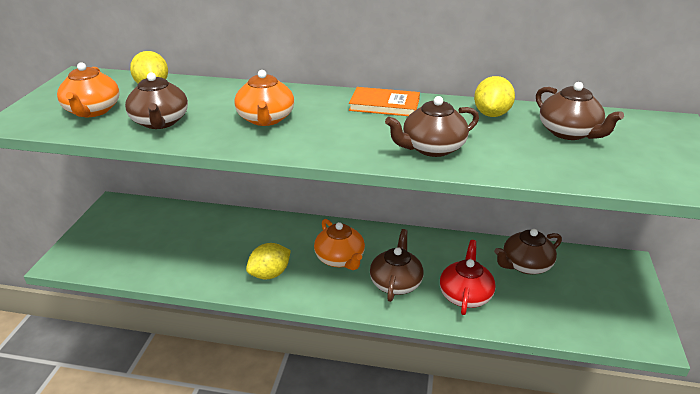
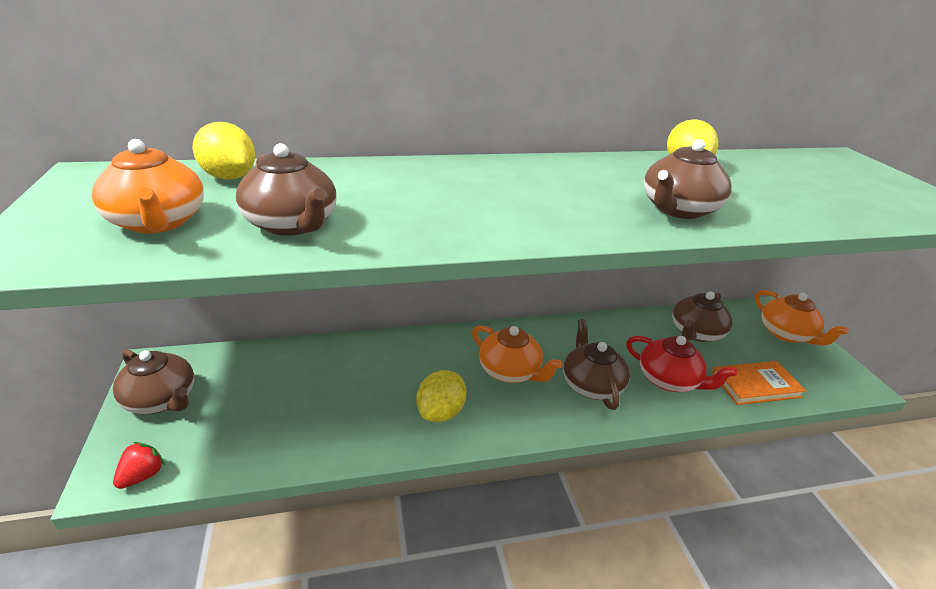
camera: 25 degrees left, 0 degrees up
(76, 266) = (142, 476): none -> red strawberry
(265, 119) = (443, 201): orange teapot -> orange teapot (787, 334)
(384, 105) = (565, 169): orange book -> orange book (755, 385)
(465, 295) = (669, 380): red teapot -> red teapot turned 135 degrees clockwise
(569, 133) = (778, 176): brown teapot -> brown teapot (161, 400)

